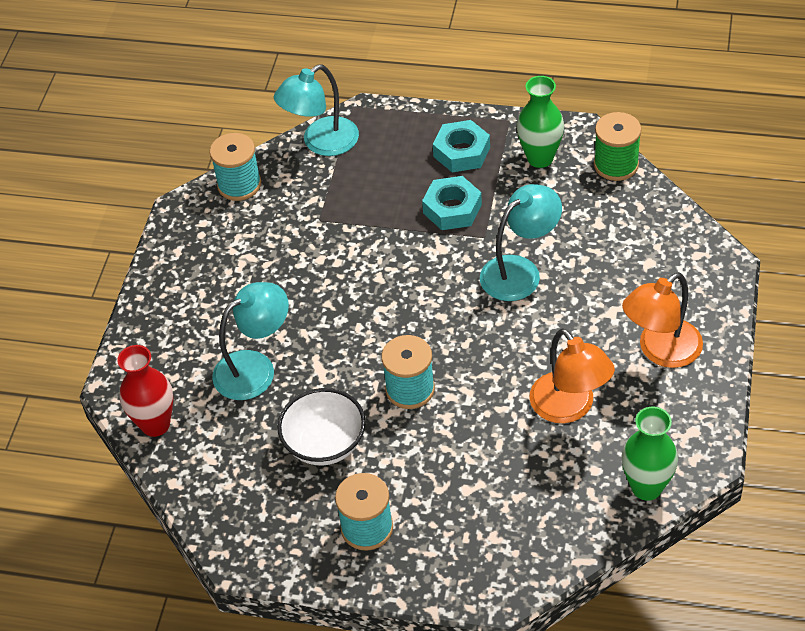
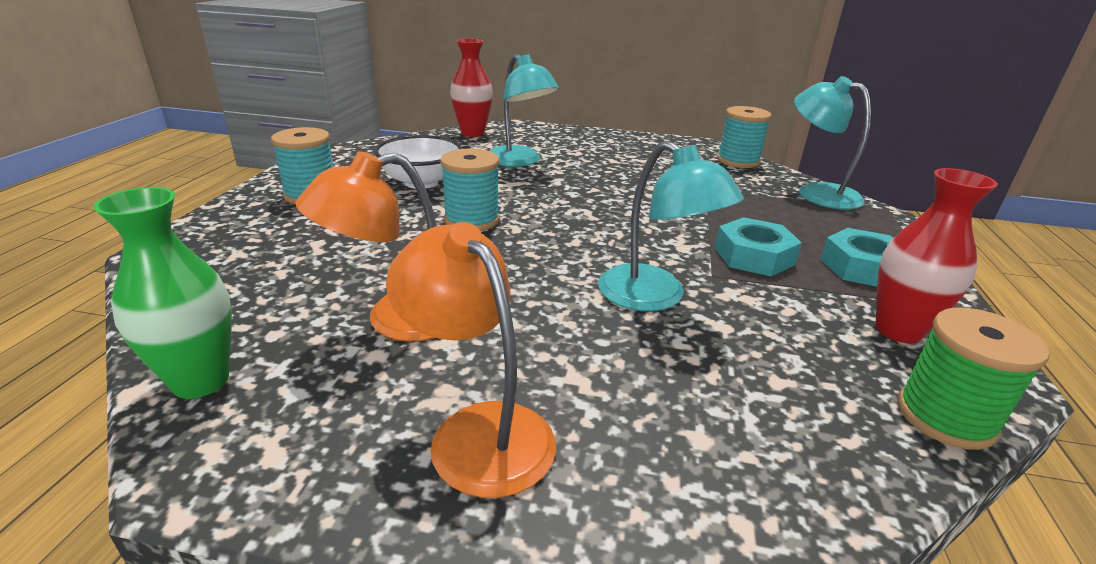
camera: 85 degrees right, 20 degrees down
(540, 158) = (898, 330): green vase -> red vase

